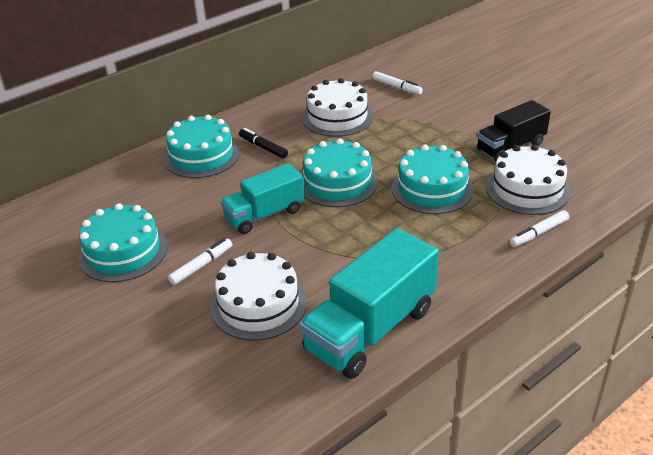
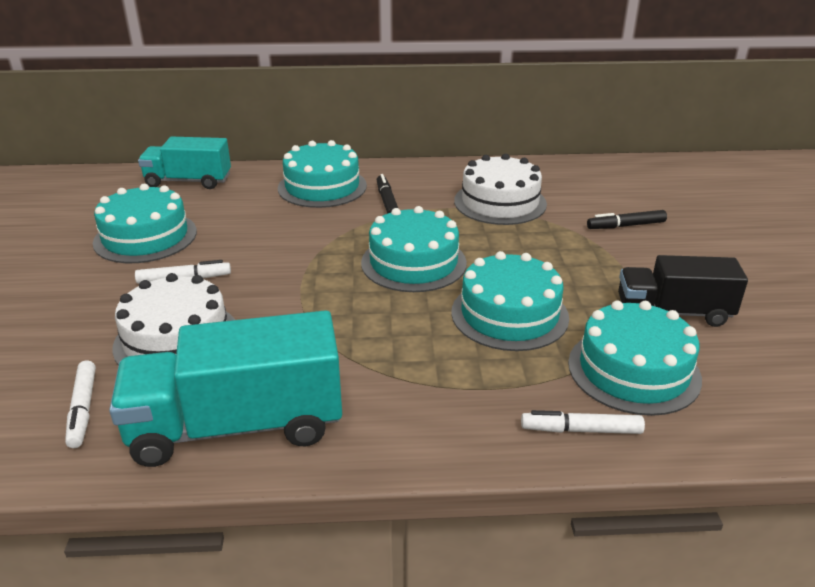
camera: 35 degrees right, 5 degrees down
(264, 214) = (302, 260): turquoise truck -> turquoise truck (188, 181)
(396, 87) = (606, 198): white marker -> white marker (83, 409)
(429, 102) = (626, 226): none -> black marker
(527, 189) = (633, 370): white cake -> turquoise cake

